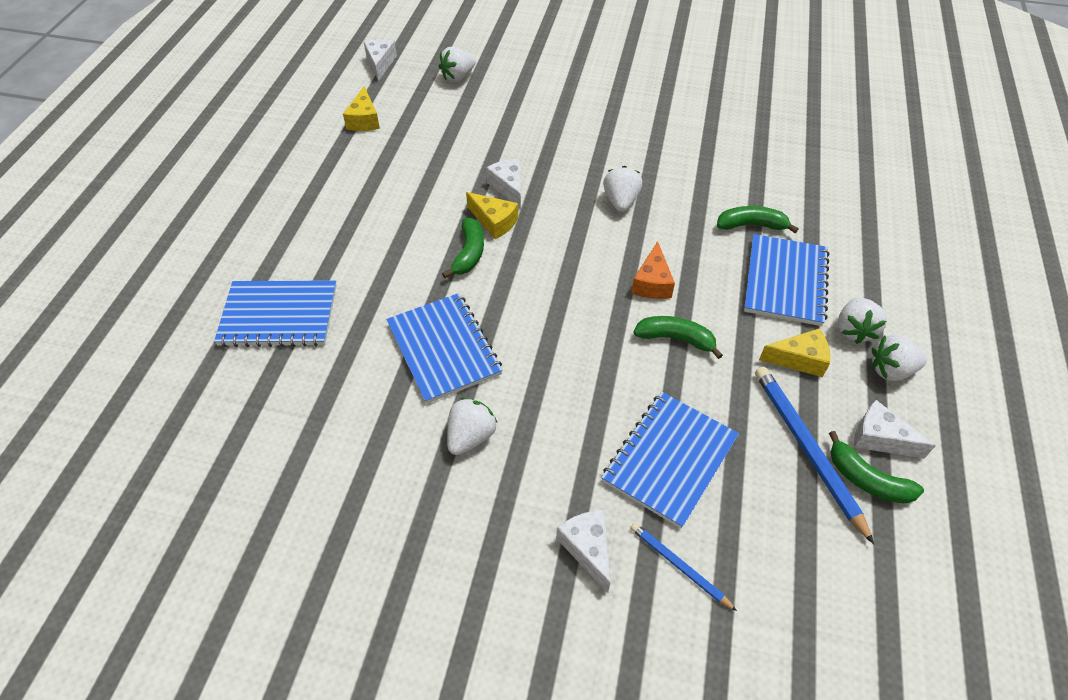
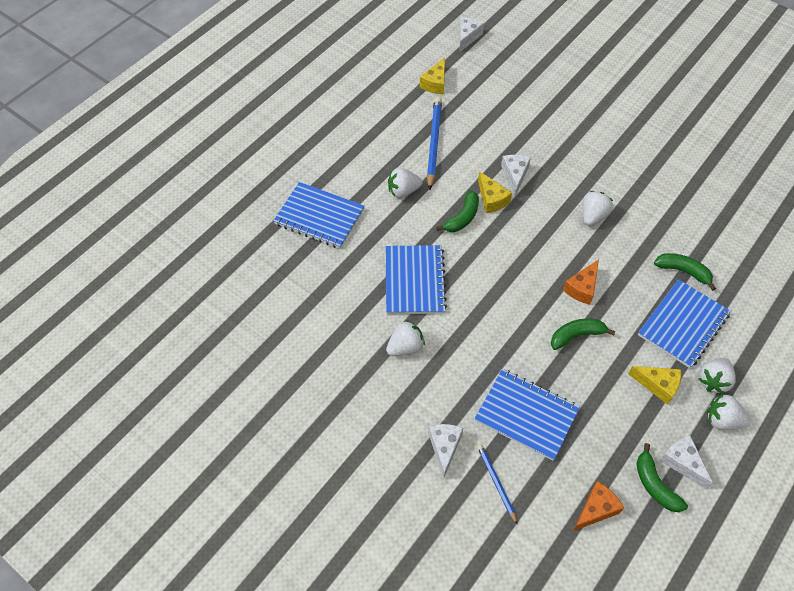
camera: 25 degrees right, 5 degrees up
(458, 77) = (520, 67): white strawberry -> white strawberry (403, 191)
(669, 459) = (526, 415): blue notebook -> blue notebook turned 60 degrees clockwise
(676, 339) = (576, 335): green banana -> green banana turned 60 degrees counterclockwise
(806, 449) = (624, 448): blue pencil -> blue pencil (433, 143)
(819, 543) = (596, 509): none -> orange cheese

